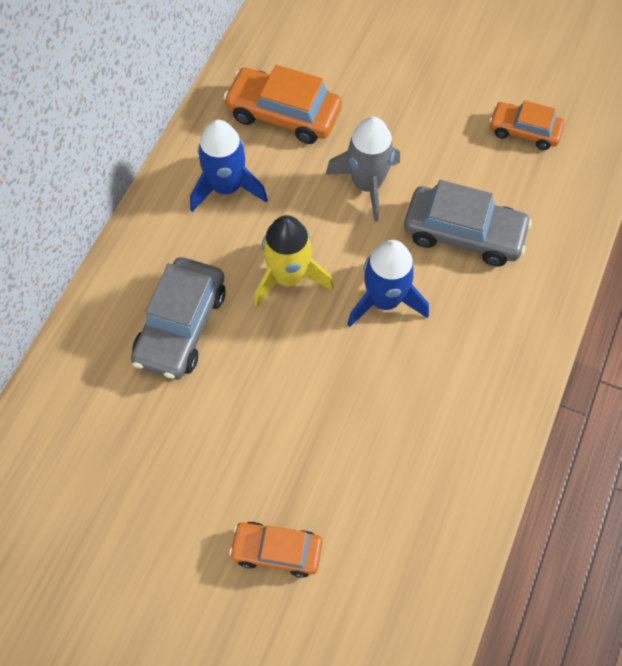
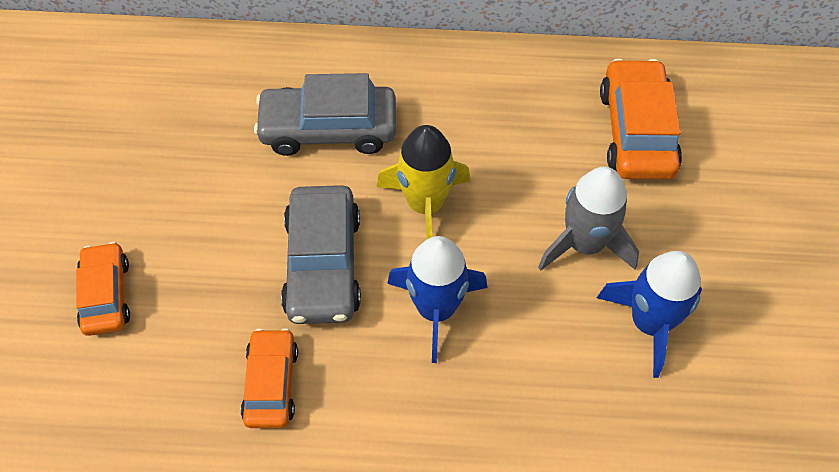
camera: 70 degrees right, 5 degrees down
(226, 187) = (511, 111): blue rocket -> blue rocket (649, 323)
(463, 233) = (568, 371): grey car -> grey car (323, 264)
(524, 131) = (766, 403): orange car -> orange car (271, 384)

